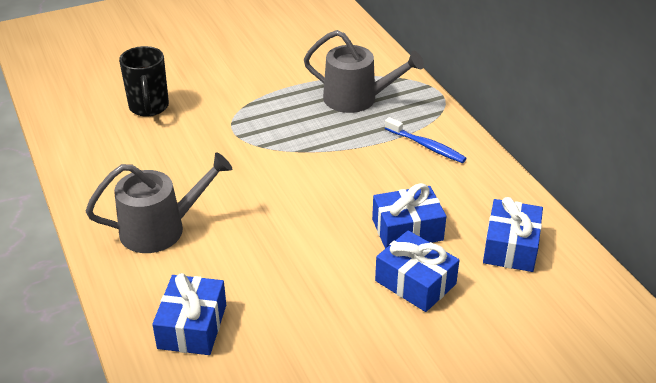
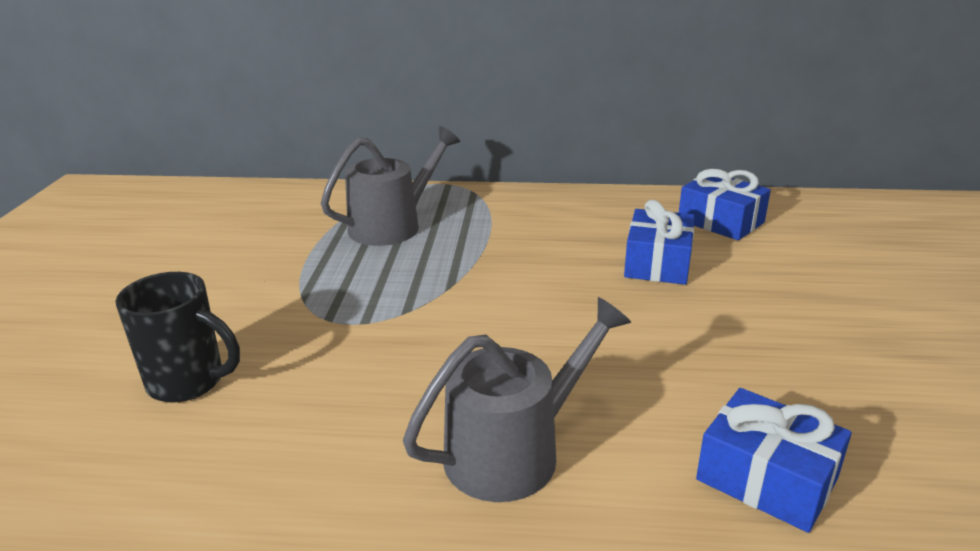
camera: 60 degrees left, 10 degrees down
(160, 229) = (513, 451): grey watering can -> grey watering can turned 45 degrees clockwise
(415, 282) = (750, 283): blue gift -> none
(426, 146) = (523, 214): blue toothbrush -> none

